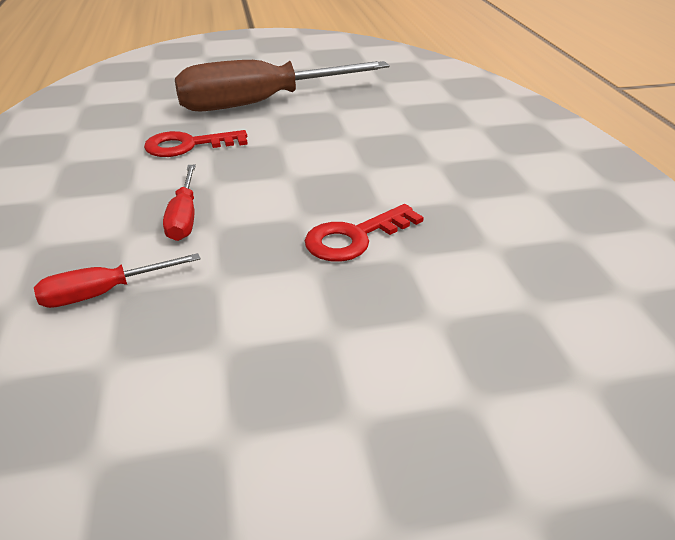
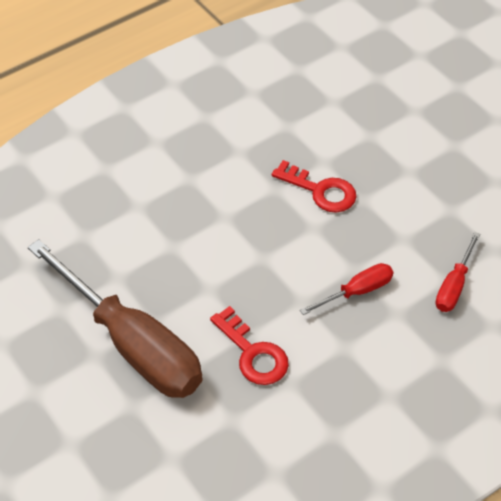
camera: 115 degrees left, 15 degrees up
(103, 293) = (454, 285): red screwdriver -> red screwdriver turned 75 degrees clockwise

